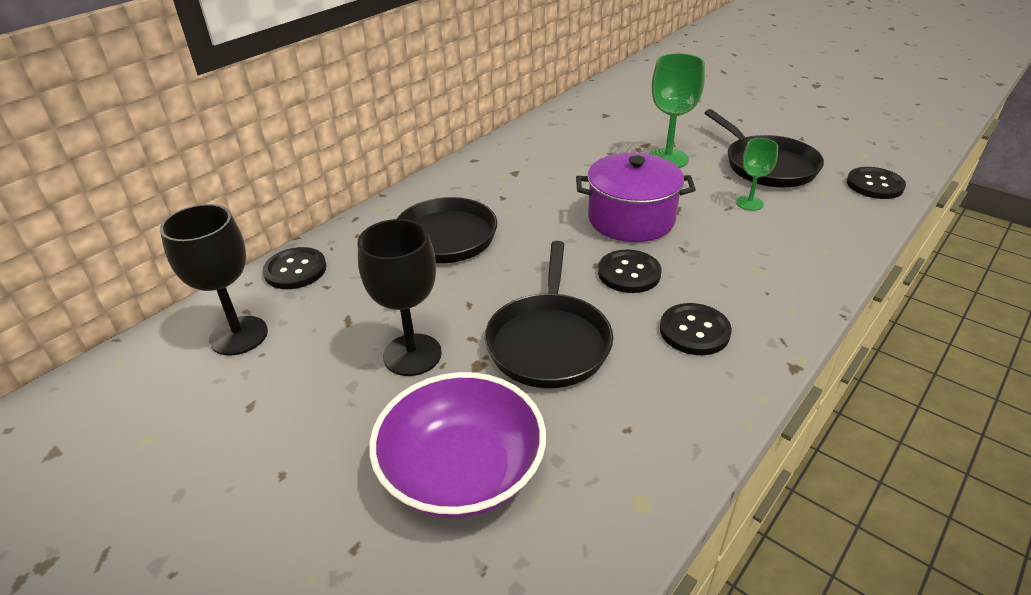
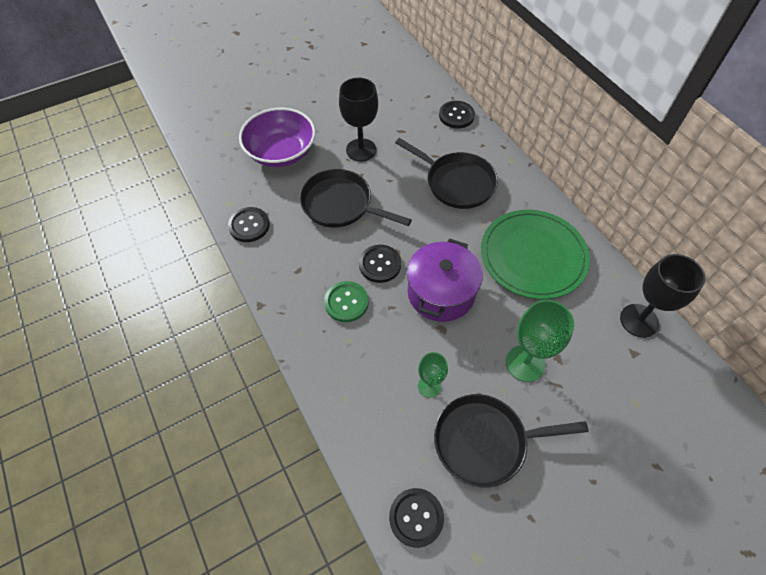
camera: 110 degrees right, 20 degrees up
(239, 336) = (409, 93): black goblet -> black goblet (639, 320)
(532, 172) = (533, 256): none -> green plate
(694, 331) = (312, 273): black button -> black button (249, 225)
(710, 285) = (346, 302): none -> green button

